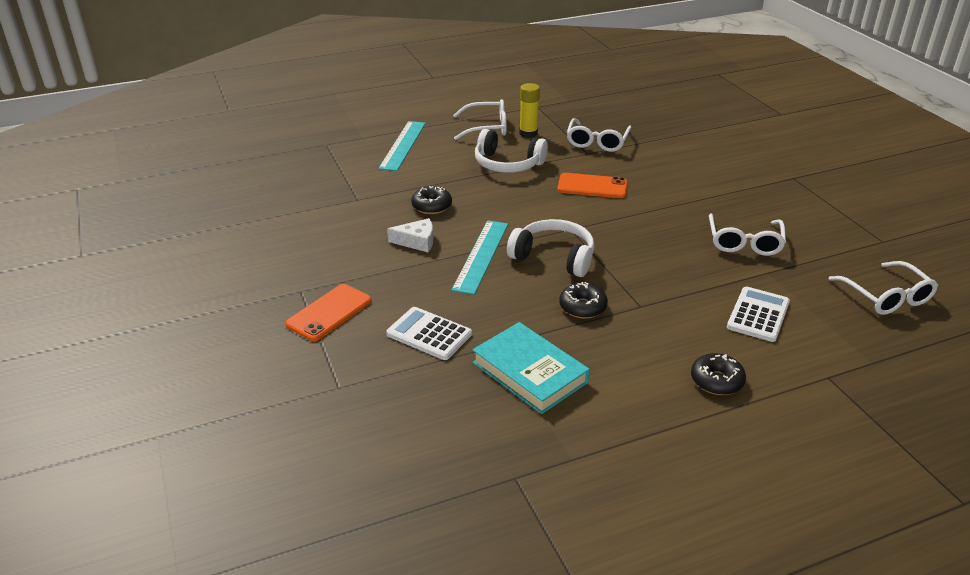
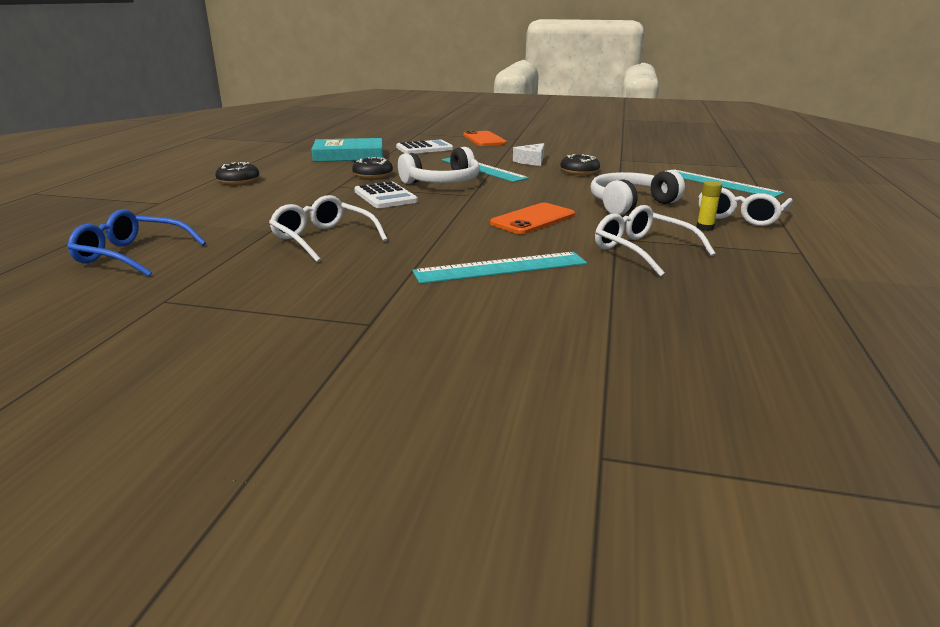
camera: 125 degrees right, 10 degrees down
(528, 133) = (705, 228): yellow glue stick -> yellow glue stick, size x0.63
(685, 170) = (501, 268): none -> turquoise ruler
(758, 315) = (247, 208): white calculator -> white calculator (385, 196)
(886, 297) = (132, 255): white glasses -> blue glasses

